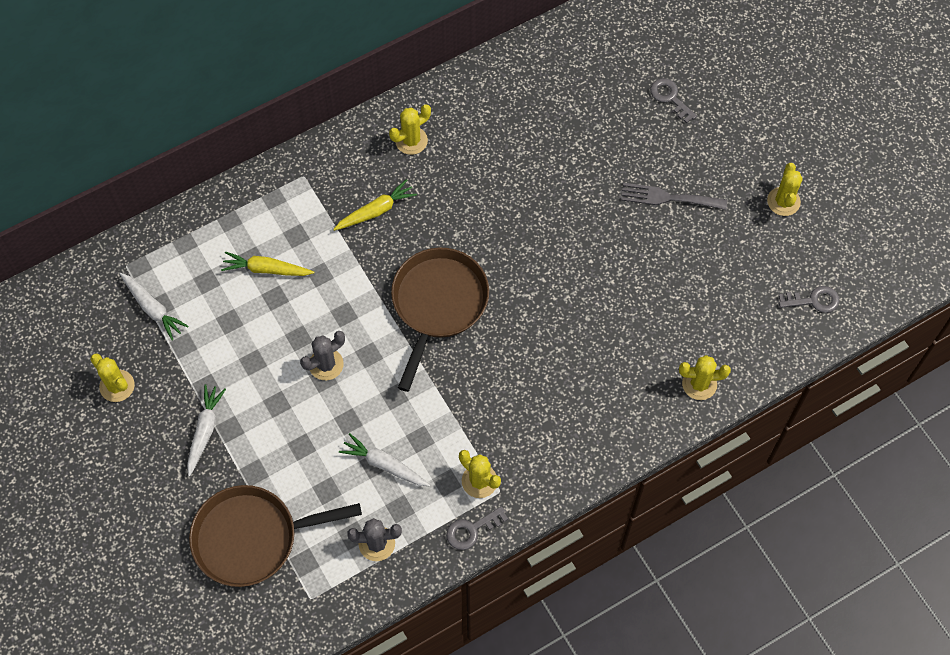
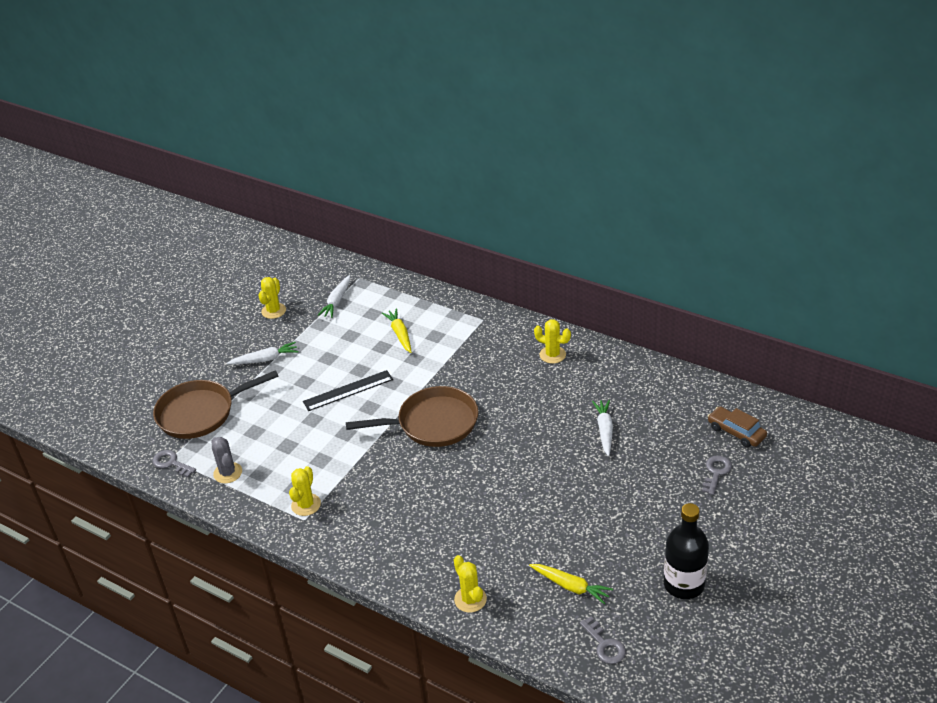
camera: 65 degrees right, 25 degrees down
(252, 538) = (201, 413): brown pan -> brown pan turned 75 degrees counterclockwise
(326, 364) = (348, 390): grey cactus -> black ruler
(376, 211) = (483, 362): yellow carrot -> yellow carrot (571, 586)
(384, 465) = (290, 451): white carrot -> white carrot (604, 430)
(471, 530) = (265, 517): grey key -> grey key (171, 463)
(630, 51) = (736, 432): none -> brown car
(668, 198) = (624, 509): grey fork -> none
(783, 201) = (684, 584): yellow cactus -> black bottle

